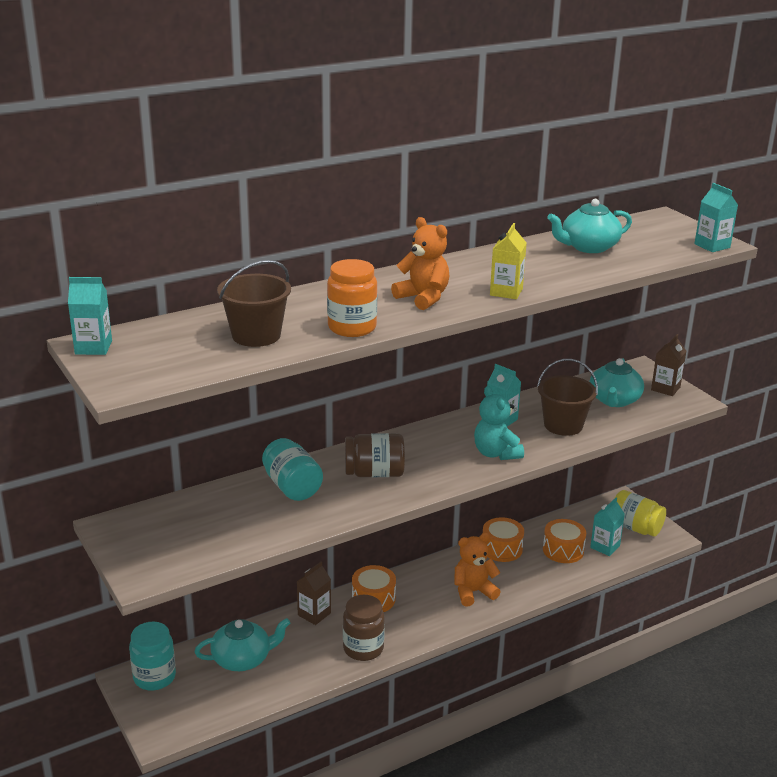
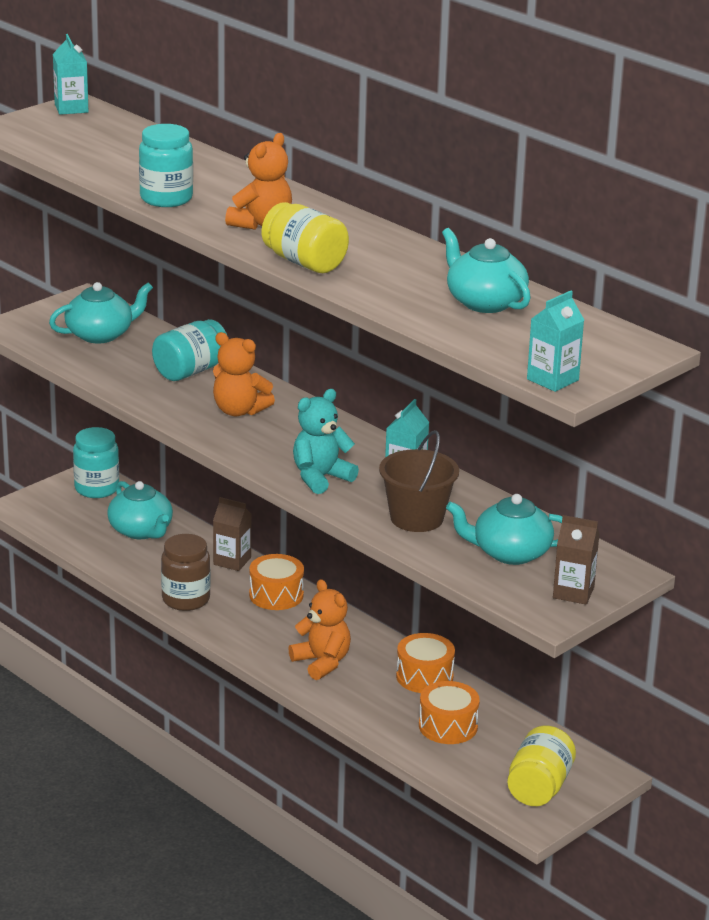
camera: 75 degrees right, 0 degrees up
(193, 525) = (100, 334): none -> turquoise teapot
(256, 335) = (127, 162): brown bucket -> none
(352, 328) = (166, 198): orange jar -> turquoise jar
(374, 473) = (239, 411): brown jar -> orange teddy bear
(506, 292) = (304, 262): yellow carton -> yellow jar
(605, 547) = (475, 761): turquoise carton -> none

